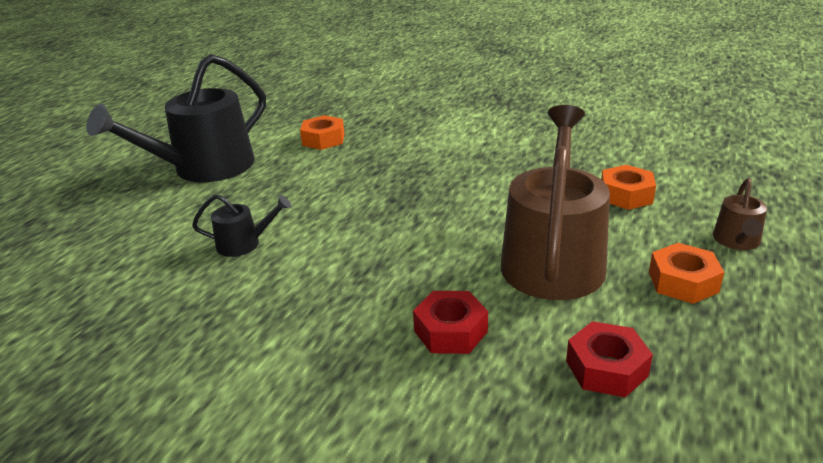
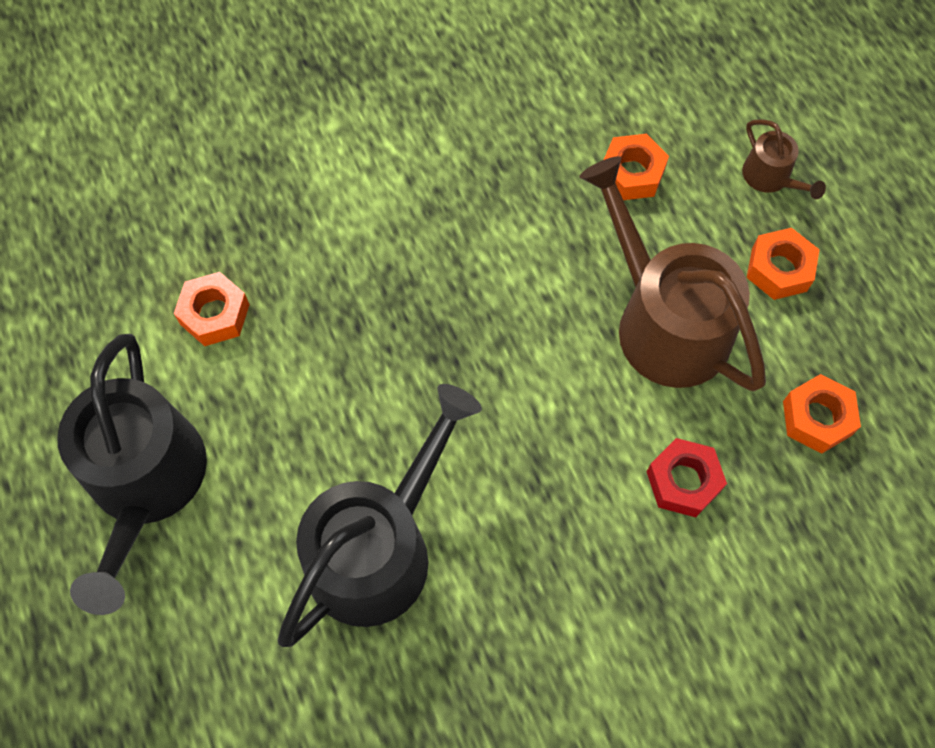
camera: 50 degrees left, 35 degrees up
(244, 244) = (378, 548): black watering can -> black watering can, size x2.25
(606, 368) = (817, 418): red nut -> orange nut

